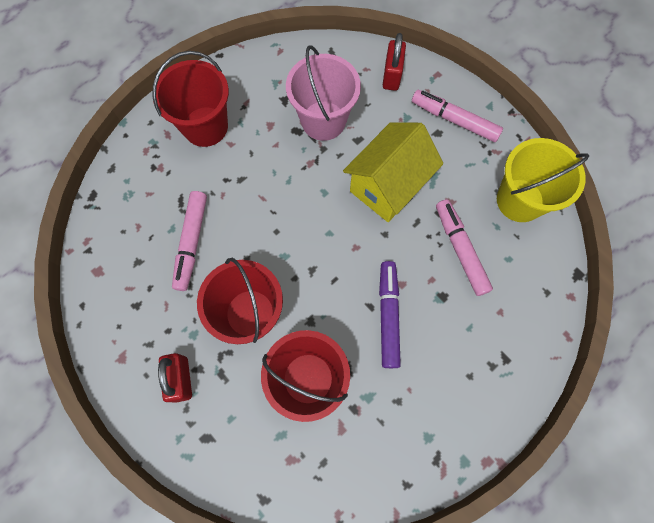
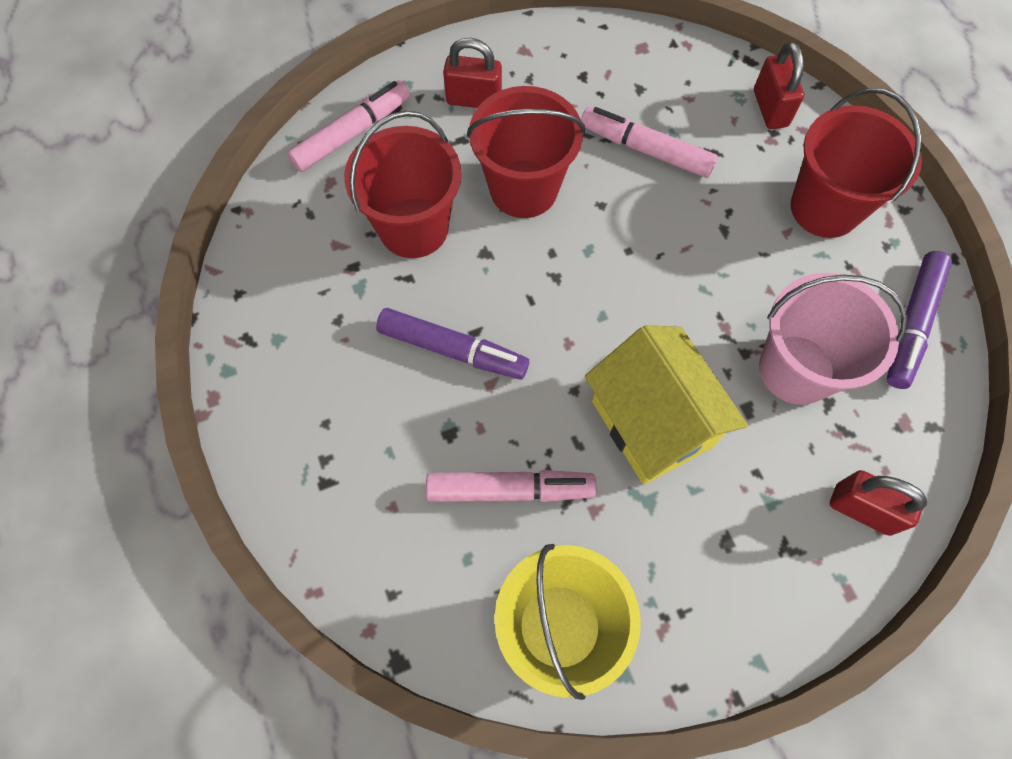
camera: 110 degrees right, 5 degrees down
(133, 173) = (770, 108): none -> red padlock
(272, 70) = (911, 324): none -> purple marker
(454, 120) = (745, 582): pink marker -> pink marker (352, 133)

